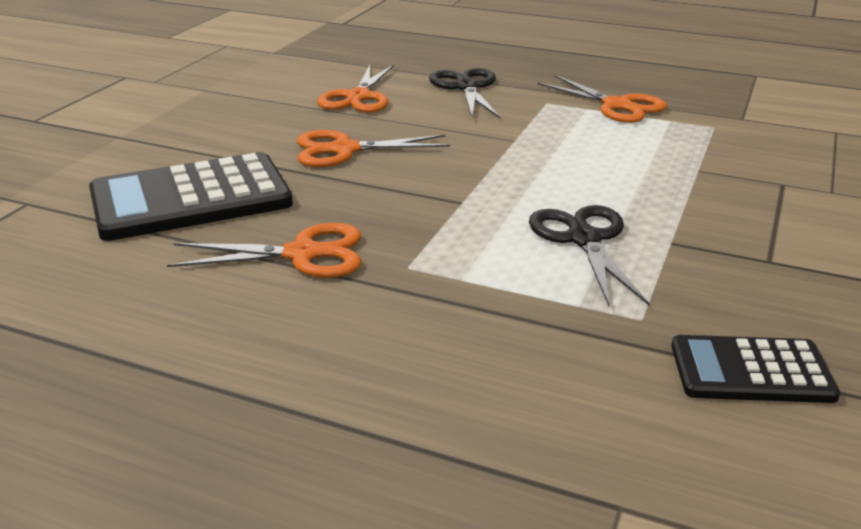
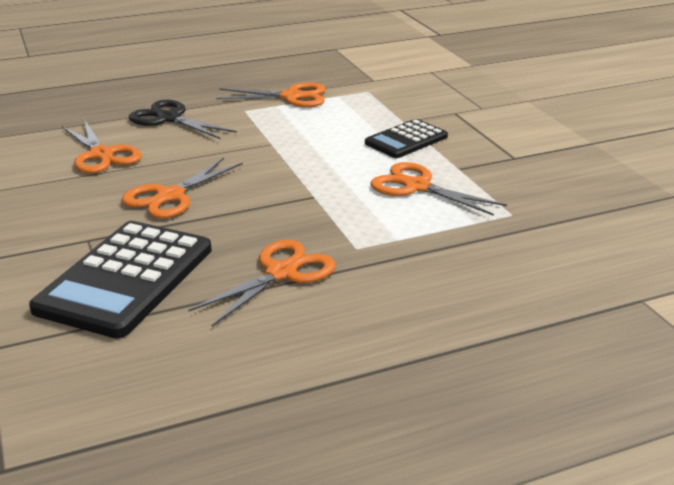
camera: 45 degrees left, 0 degrees up
(584, 239) = (416, 187): black scissors -> orange scissors
(751, 371) = (591, 214): black calculator -> black calculator (406, 140)

